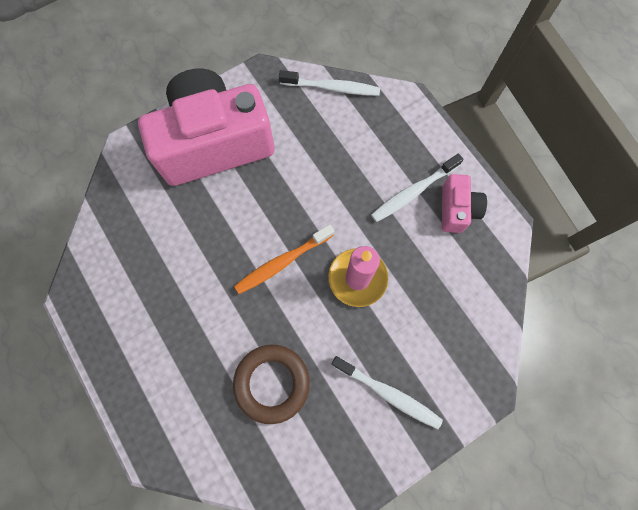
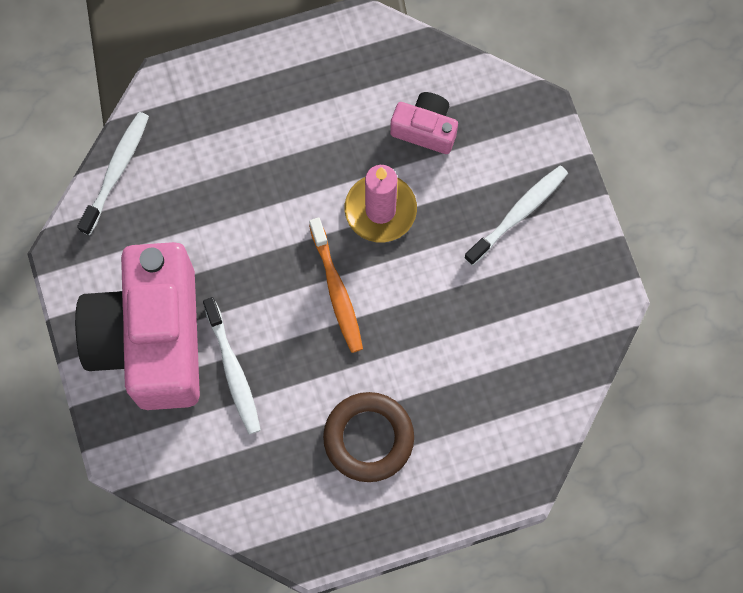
camera: 75 degrees left, 0 degrees up
(272, 383) = (475, 336): brown ring -> brown ring (368, 438)
(414, 191) = (291, 115): white toothbrush -> white toothbrush (233, 370)
(457, 209) = (328, 74): pink camera -> pink camera (425, 129)

